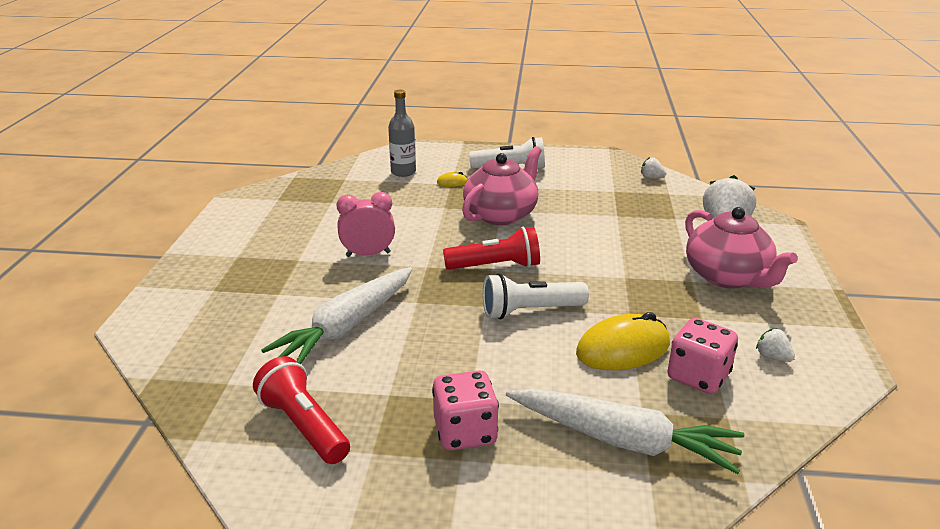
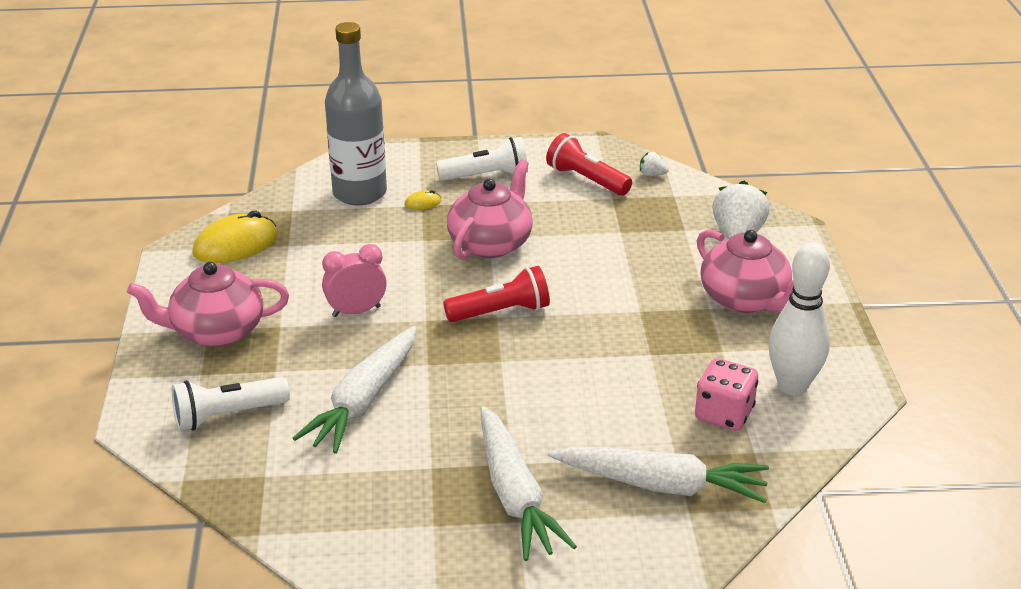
camera: 10 degrees left, 5 degrees up
(242, 258) = (216, 331): none -> pink teapot
(304, 426) = (359, 509): red flashlight -> red flashlight (586, 180)
(403, 172) = (359, 193): grey bottle -> grey bottle, size x1.79
(465, 432) = (515, 495): pink dice -> white carrot
(530, 311) = (549, 362): white flashlight -> white flashlight (227, 415)
(623, 349) = (649, 393): yellow mouse -> yellow mouse (236, 244)
(772, 357) = (792, 386): white strawberry -> white bowling pin

